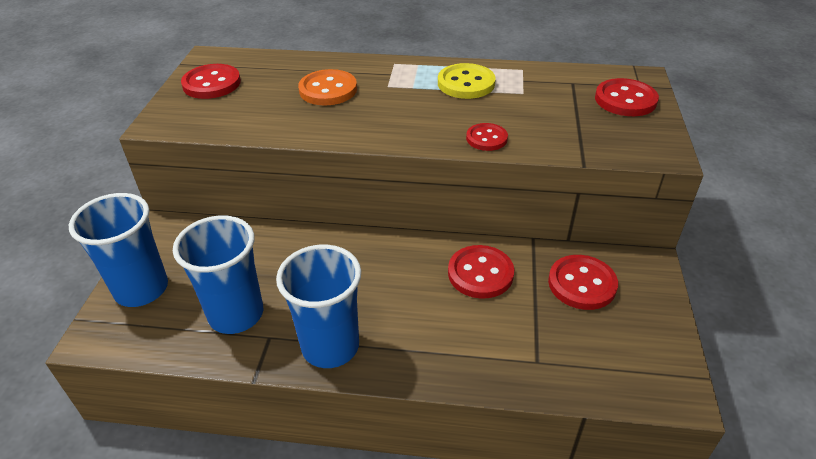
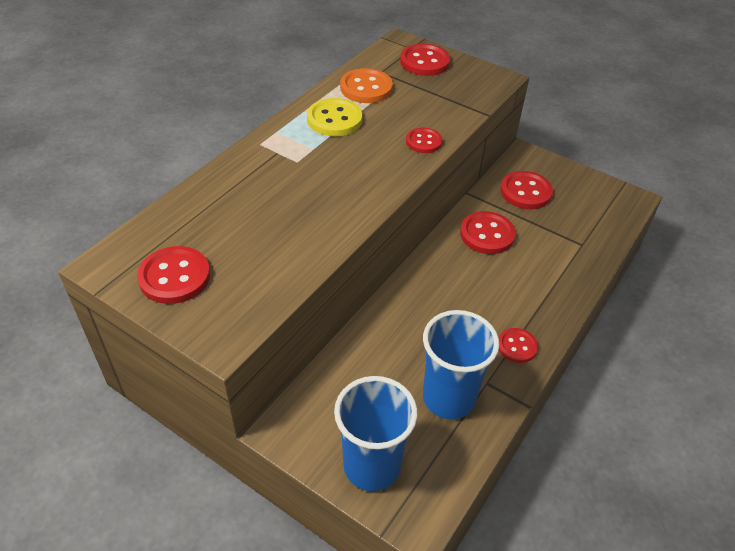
camera: 65 degrees left, 5 degrees up
(328, 90) = (269, 199): orange button -> orange button (366, 88)
(330, 346) = (517, 346): blue cup -> red button

